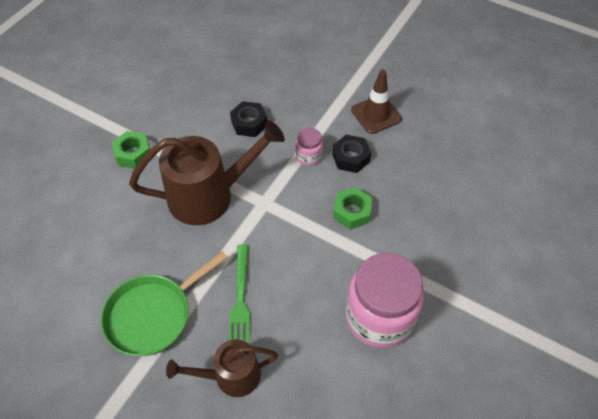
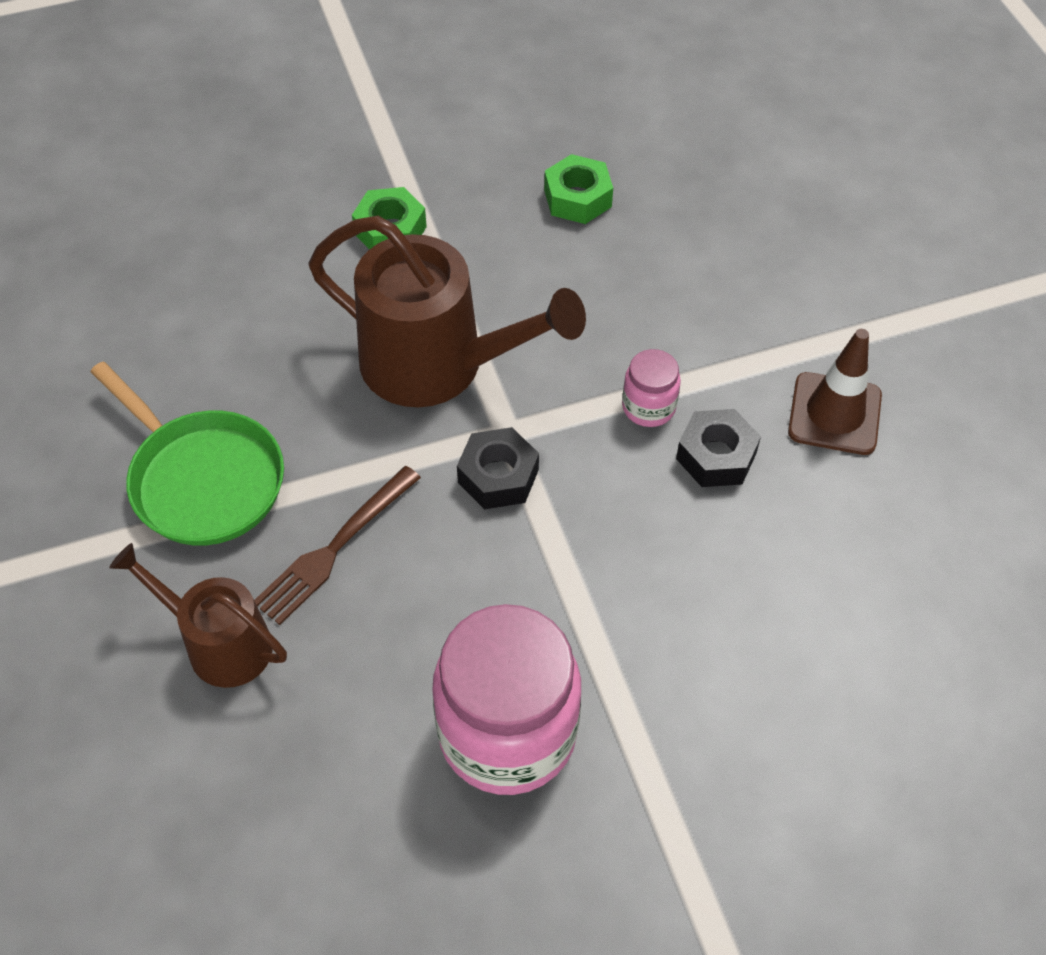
camera: 40 degrees right, 0 degrees up
(153, 314) = (202, 479): green pan -> green pan turned 135 degrees counterclockwise
(241, 300) = (334, 549): green fork -> brown fork
(249, 123) = (605, 293): black nut -> black nut (498, 476)
(352, 212) = (629, 543): green nut -> green nut (577, 198)

